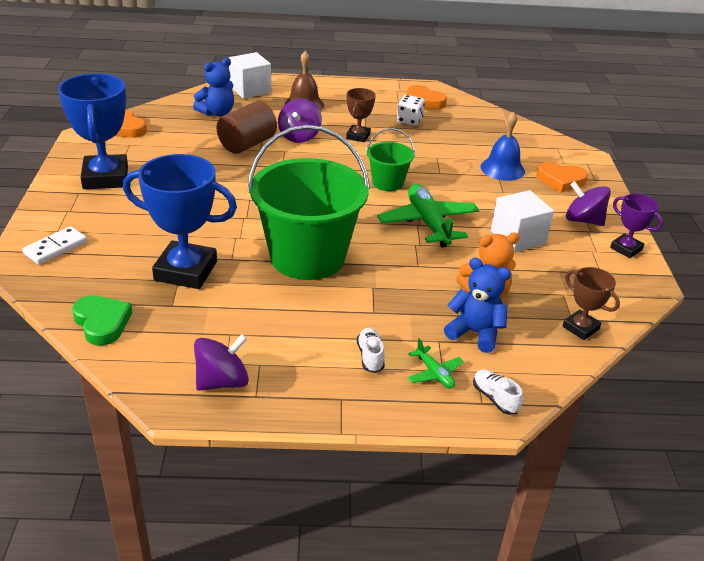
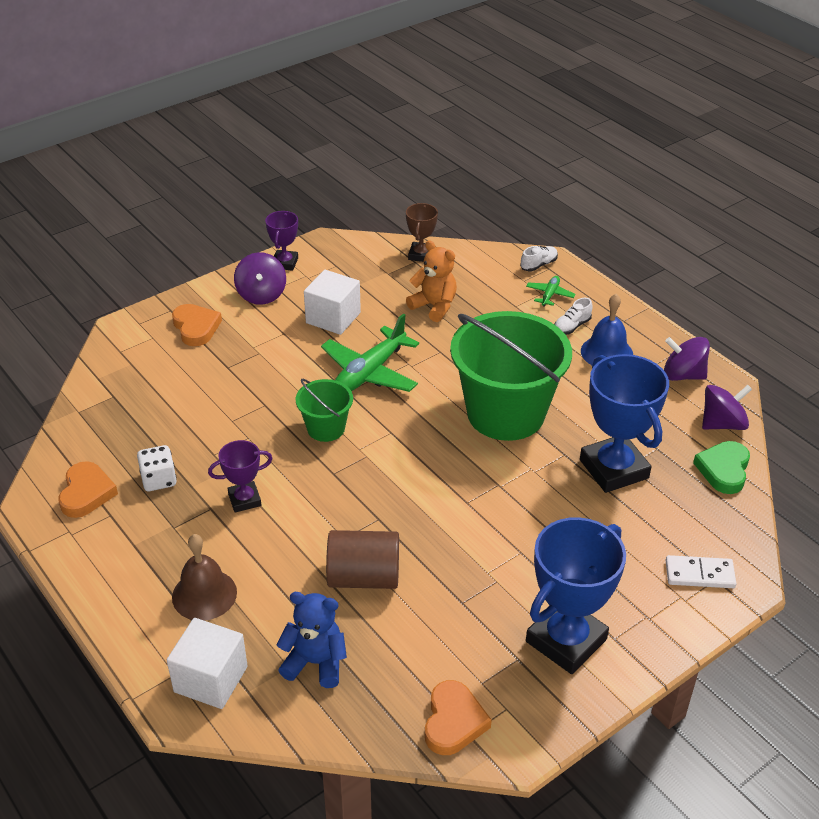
camera: 125 degrees left, 5 degrees up
(299, 136) = (296, 546): purple spinning top -> purple spinning top (722, 424)
(358, 136) = (244, 500): brown trophy -> purple trophy
(475, 333) = (486, 294): blue teddy bear -> none
(495, 398) = (538, 265): white shoe -> white shoe turned 150 degrees counterclockwise
(502, 169) = (211, 369): blue bell -> blue bell (606, 352)

